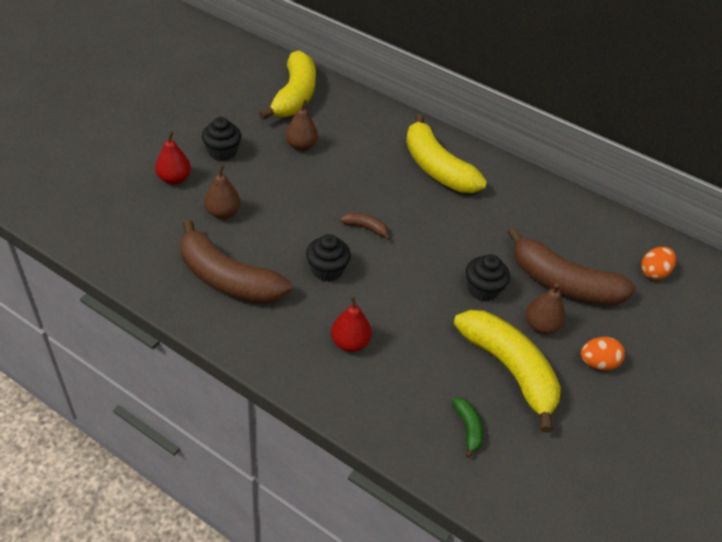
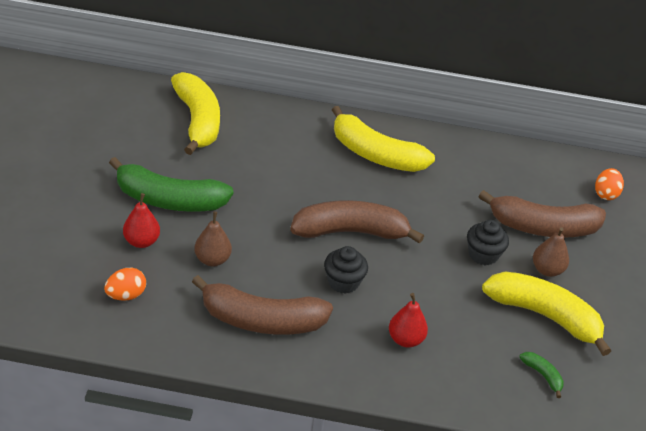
camera: 25 degrees left, 5 degrees down
(222, 152) = (168, 200): black cupcake -> green banana
(301, 146) = (239, 170): brown pear -> none
(366, 228) = (351, 232): brown banana -> brown banana, size x2.40
(597, 363) = (607, 286): orange egg -> orange egg (126, 295)

